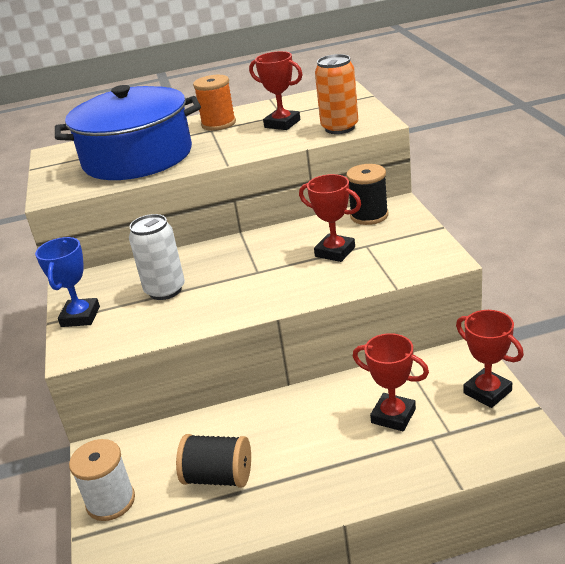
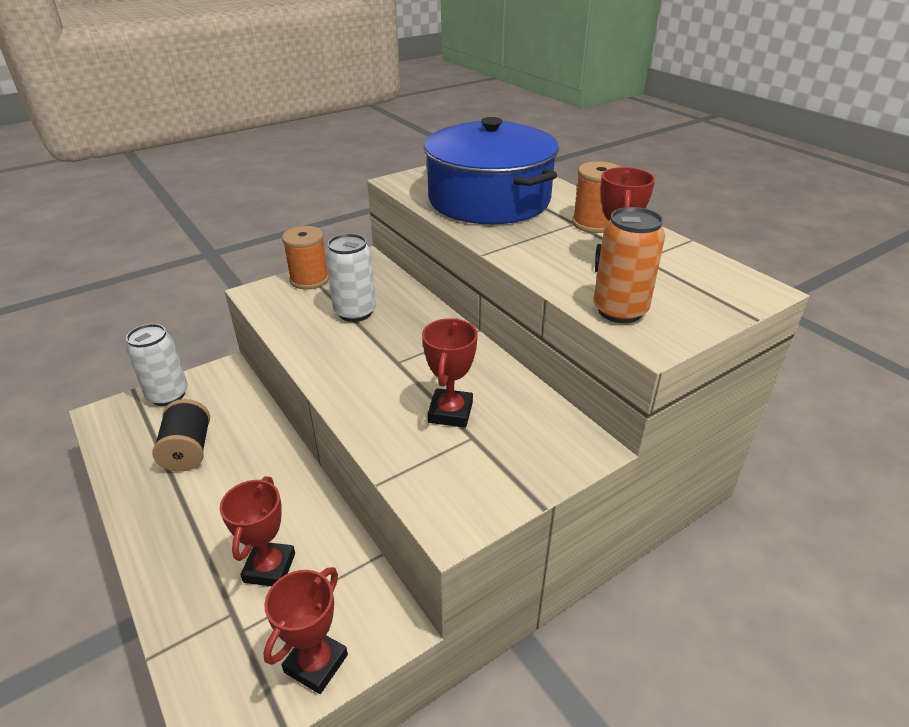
camera: 65 degrees right, 5 degrees up
(80, 316) = (309, 280): blue trophy -> orange spool
(111, 501) = (168, 395): white spool -> white can
(369, 216) = (549, 425): black spool -> none

